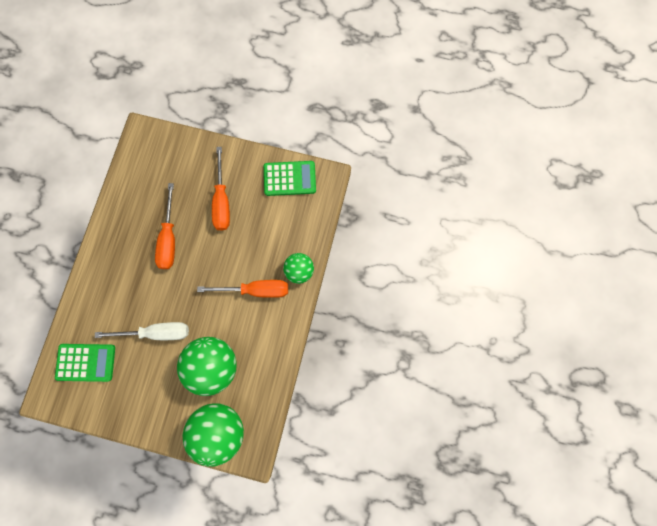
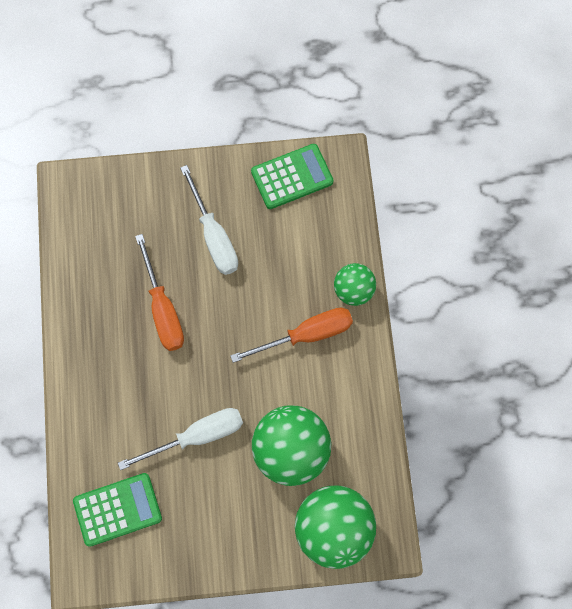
camera: 20 degrees left, 5 degrees down
(222, 201) = (214, 236): orange screwdriver -> white screwdriver

